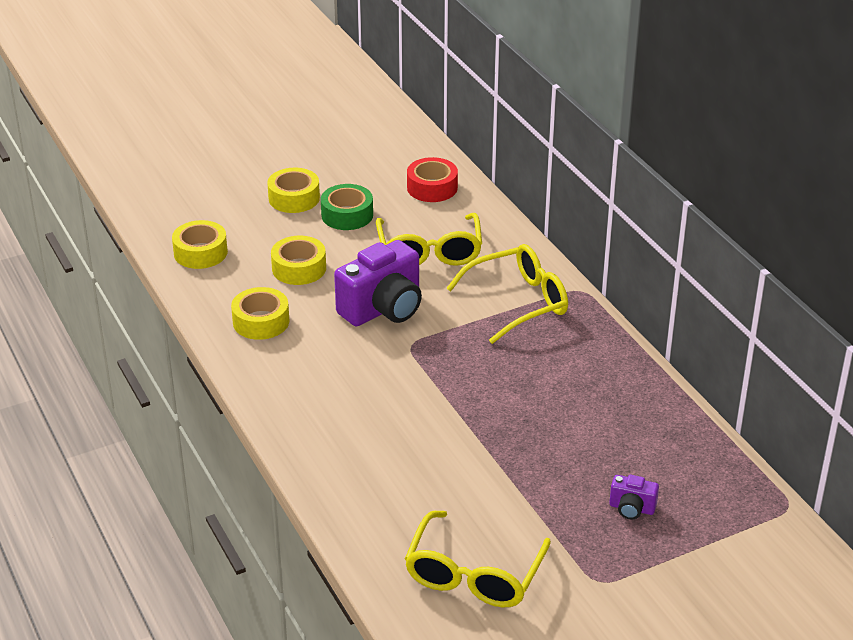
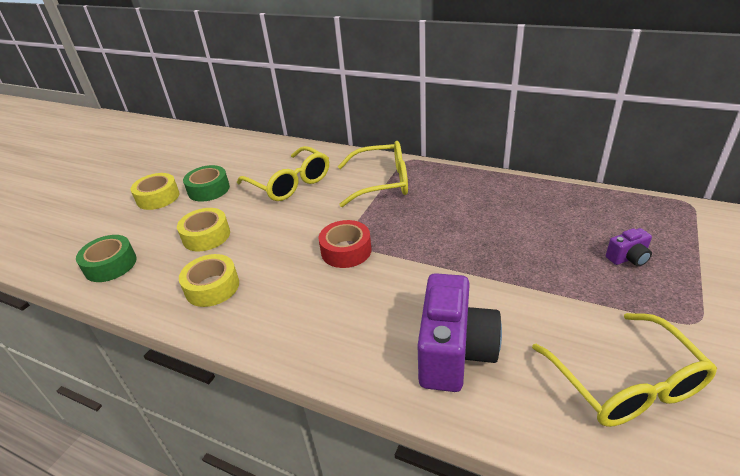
camera: 35 degrees left, 0 degrees up
(200, 252) = (110, 265): yellow tape -> green tape
(383, 309) = (299, 229): purple camera -> purple camera (454, 352)
(432, 188) = (250, 152): red tape -> red tape (346, 251)
(517, 302) = (381, 182): yellow glasses -> yellow glasses turned 60 degrees clockwise

